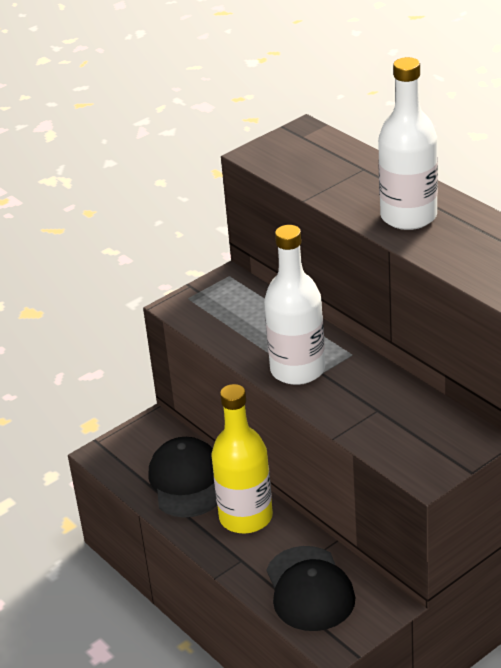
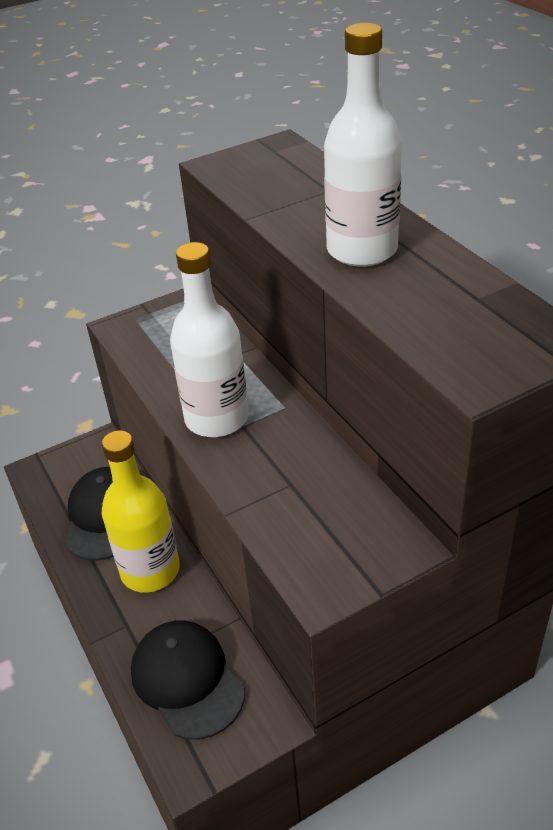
camera: 10 degrees right, 5 degrees up
(309, 589) = (187, 680): black cap -> black cap turned 150 degrees clockwise

